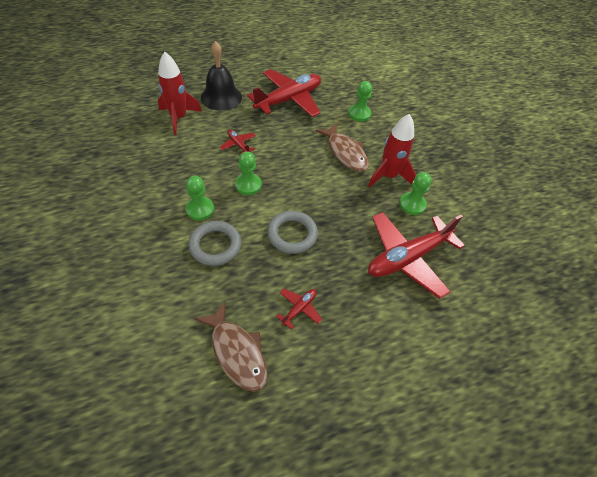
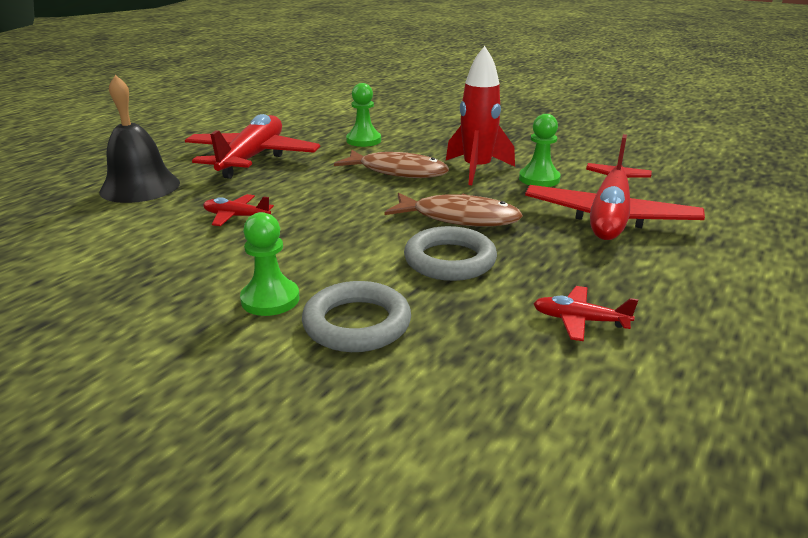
camera: 35 degrees left, 25 degrees down
(179, 118) = (90, 228): red rocket -> none
(237, 352) = (584, 418): brown fish -> brown fish (459, 218)
(248, 185) = (312, 245): green pawn -> none
(299, 308) = (579, 320): red plane -> red plane turned 75 degrees counterclockwise

